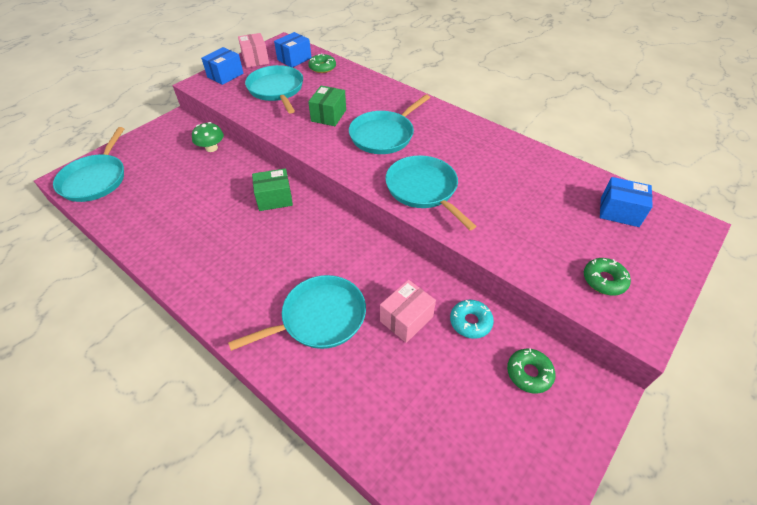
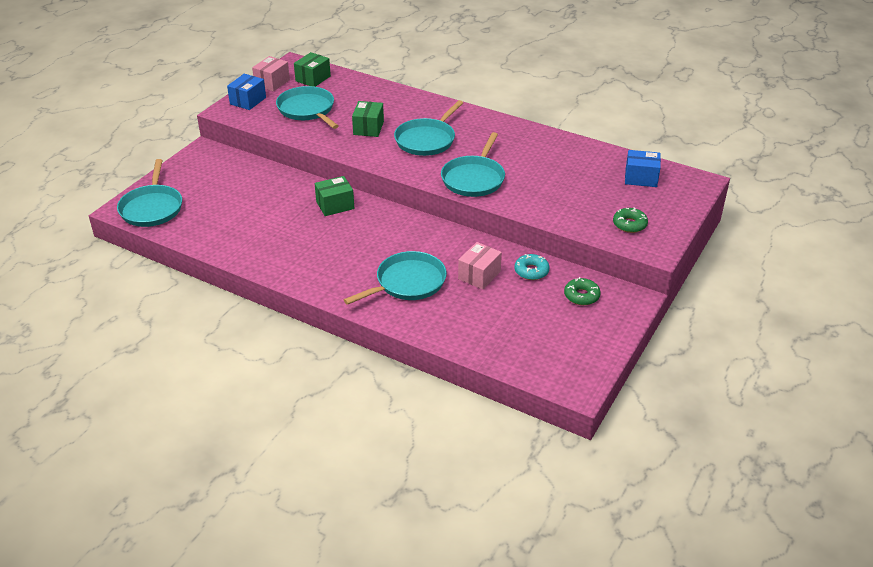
camera: 10 degrees left, 10 degrees down
(211, 148) = (254, 170): green mushroom -> none
(255, 59) = (272, 82): pink box -> pink box turned 60 degrees clockwise
(294, 59) = (313, 79): blue box -> green box
(322, 67) = (345, 85): green donut -> none
(423, 189) = (474, 179): turquoise pan -> turquoise pan turned 120 degrees counterclockwise

